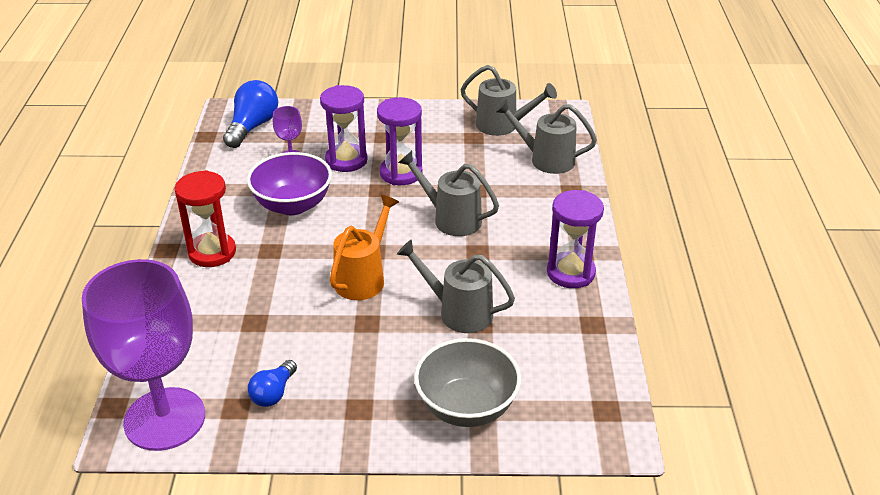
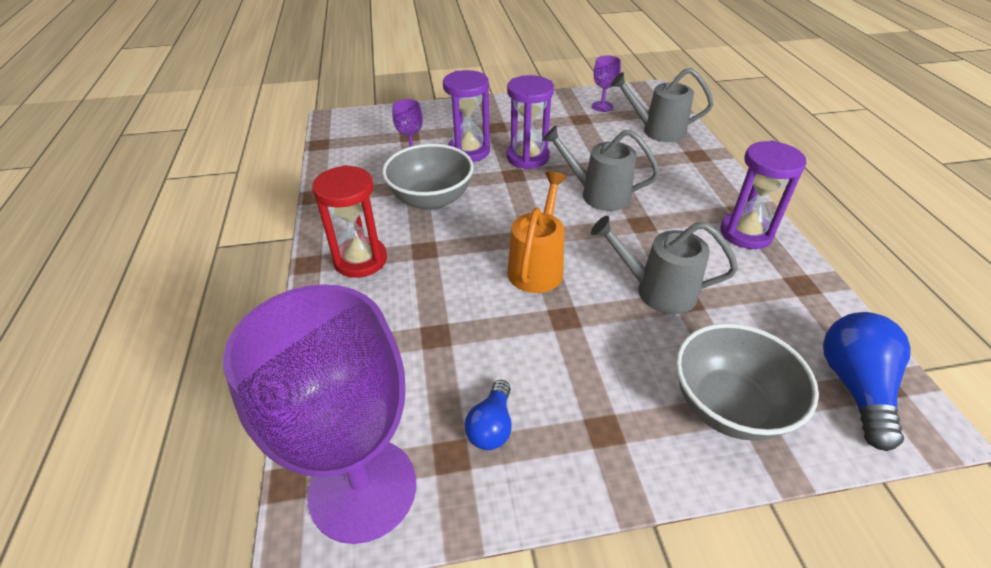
camera: 10 degrees left, 5 degrees up
(252, 127) = (364, 131): blue light bulb -> blue light bulb (855, 387)
(292, 205) = (431, 200): purple bowl -> grey bowl
(503, 126) = (602, 106): grey watering can -> purple goblet

